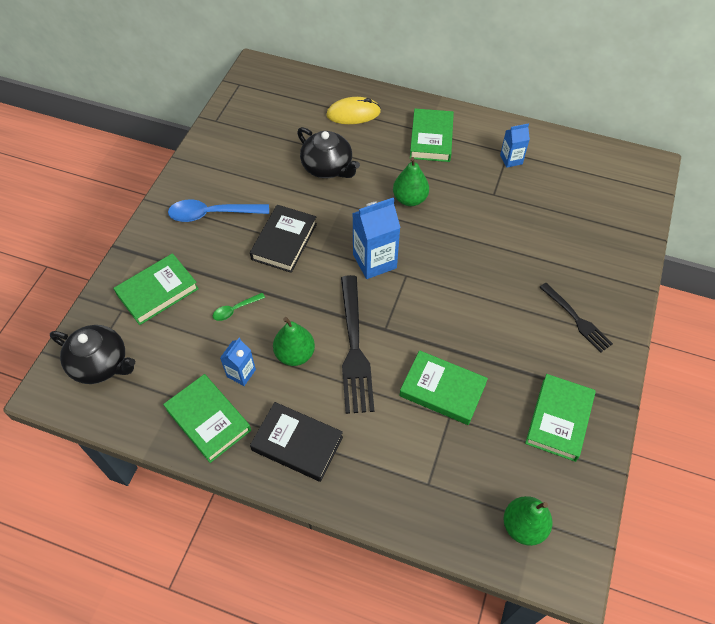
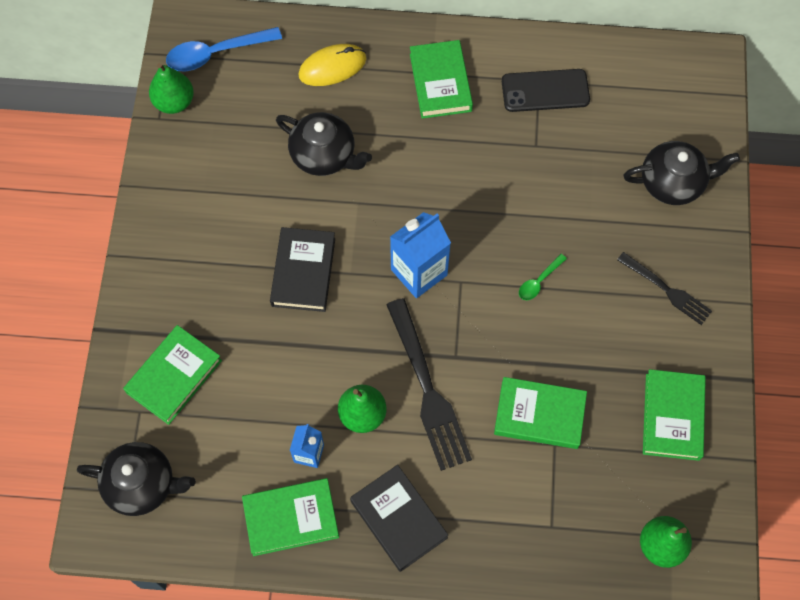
camera: 15 degrees left, 10 degrees up
(208, 420) = (291, 518): green book -> green book turned 45 degrees counterclockwise
(212, 214) = (203, 255): blue spoon -> blue spoon (216, 53)
(235, 309) = (275, 376): green spoon -> green spoon (539, 281)
(297, 444) = (398, 519): black book -> black book turned 45 degrees clockwise
(410, 199) = (437, 176): green pear -> green pear (174, 102)
(511, 159) = (545, 91): blue carton -> black phone
(599, 242) = (673, 182): none -> black teapot

